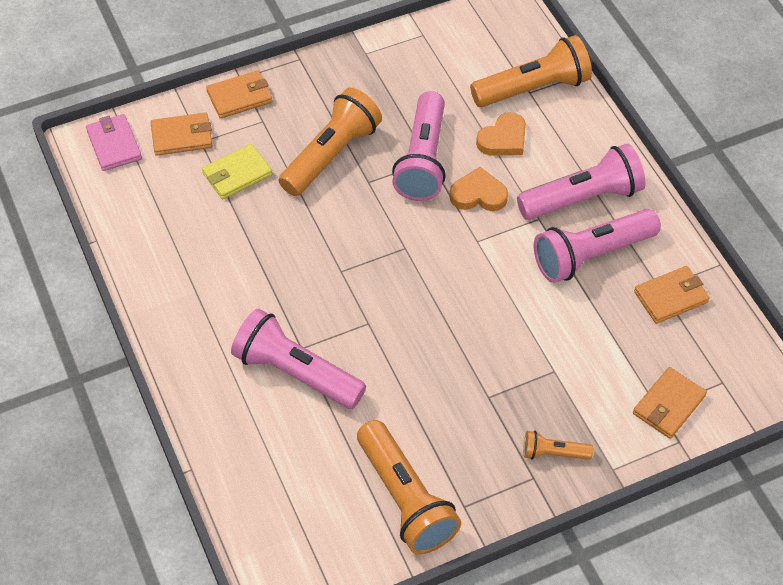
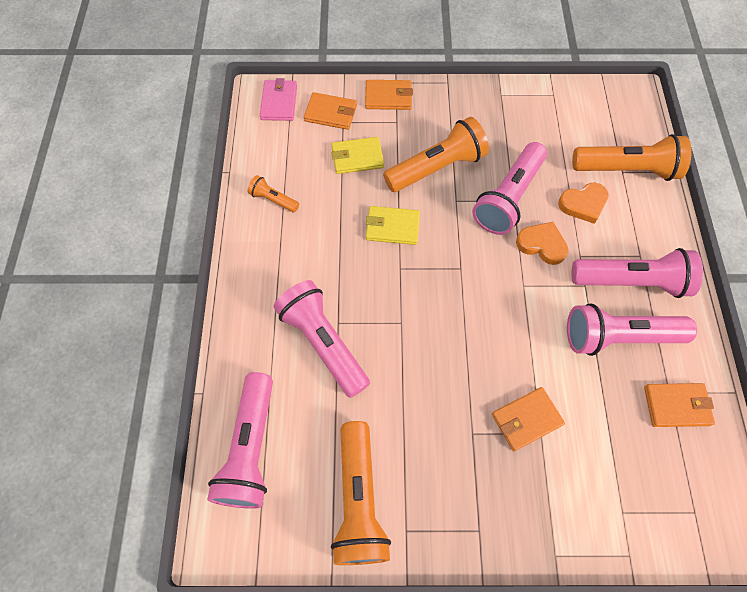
camera: 25 degrees right, 10 degrees up
(271, 498) = (251, 448): none -> pink flashlight
(312, 233) = (392, 227): none -> yellow wallet
(553, 453) = (506, 514): orange flashlight -> orange flashlight (273, 199)
(668, 405) = (633, 513): orange wallet -> orange wallet (526, 419)

